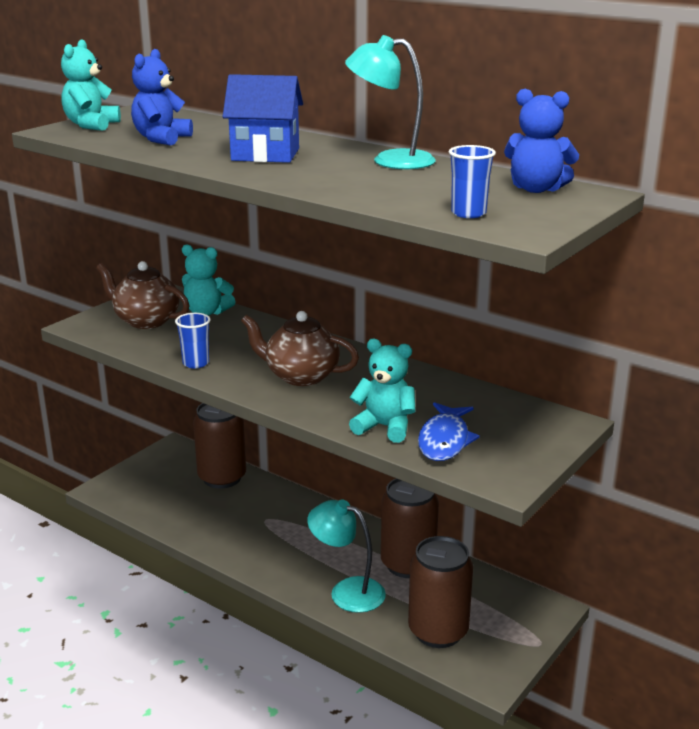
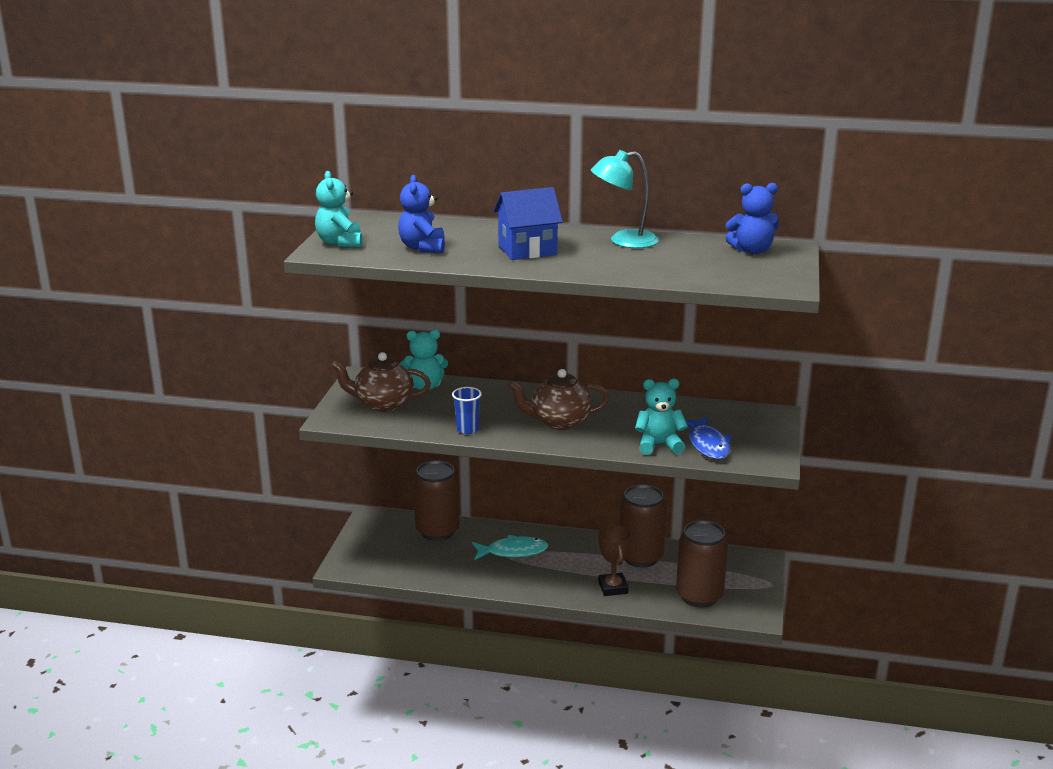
camera: 25 degrees left, 0 degrees up
(277, 520) = (513, 551): none -> turquoise fish
(347, 591) = (613, 588): turquoise lamp -> brown trophy
(468, 213) = (736, 278): blue cup -> none

